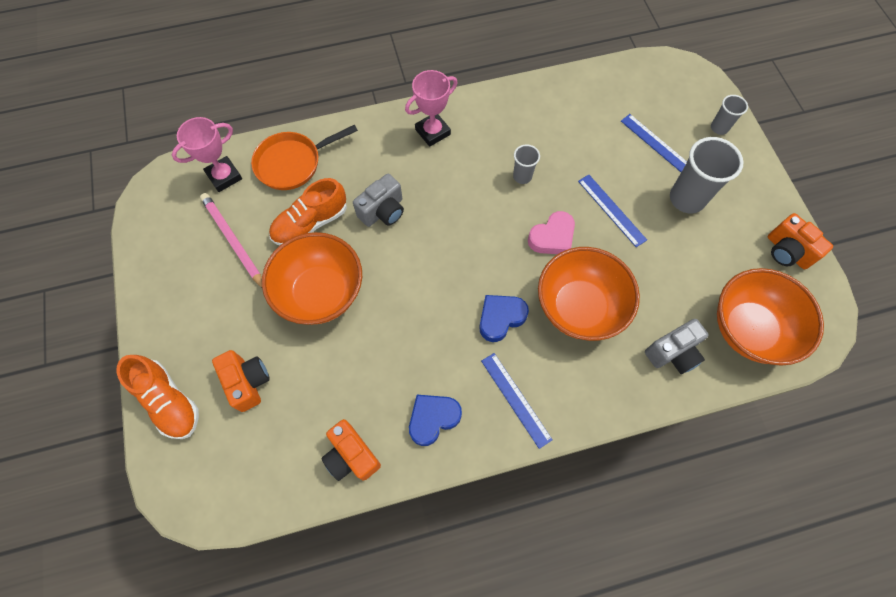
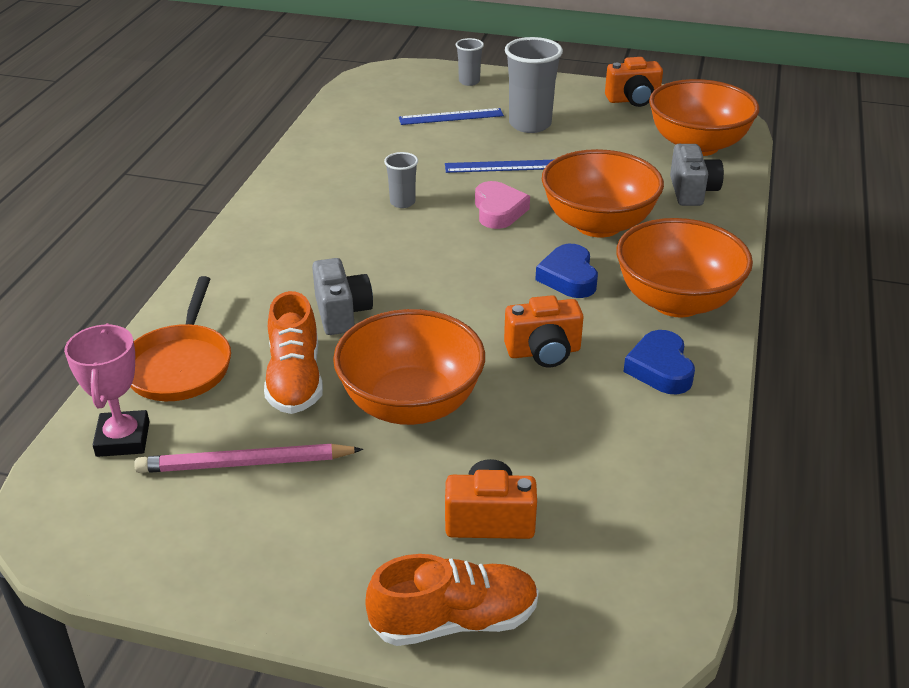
camera: 60 degrees left, 30 degrees down
(351, 456) = (666, 452): orange camera -> orange camera (543, 352)
(433, 132) = (271, 239): pink trophy -> none
(515, 399) = (676, 301): blue ruler -> orange bowl

